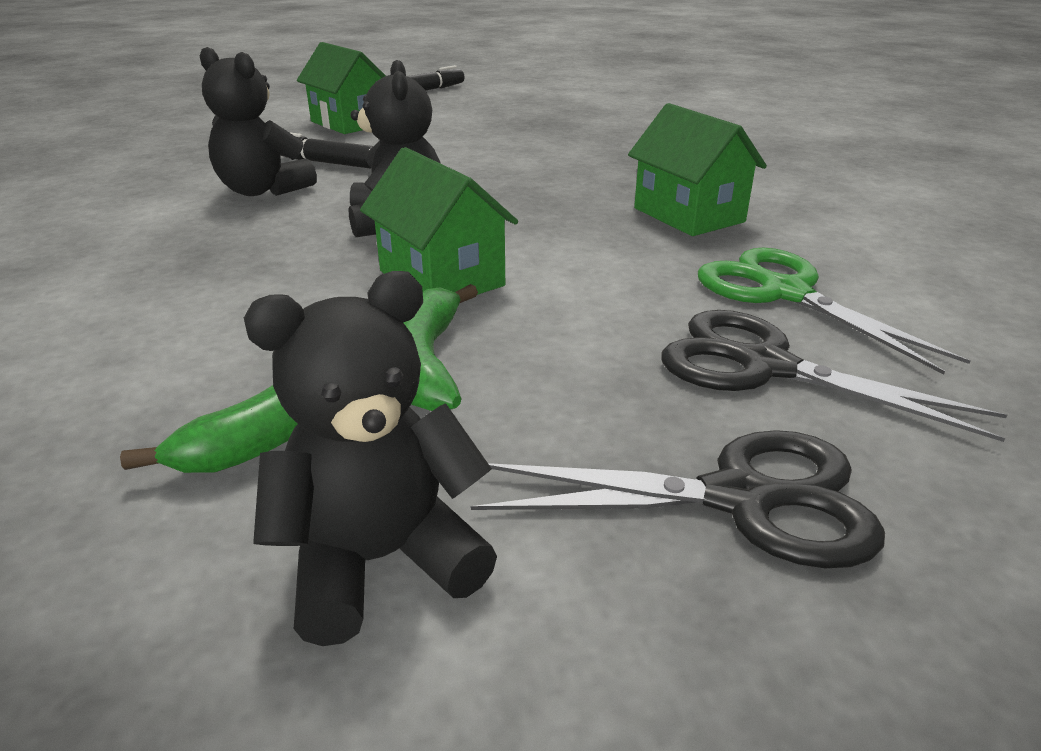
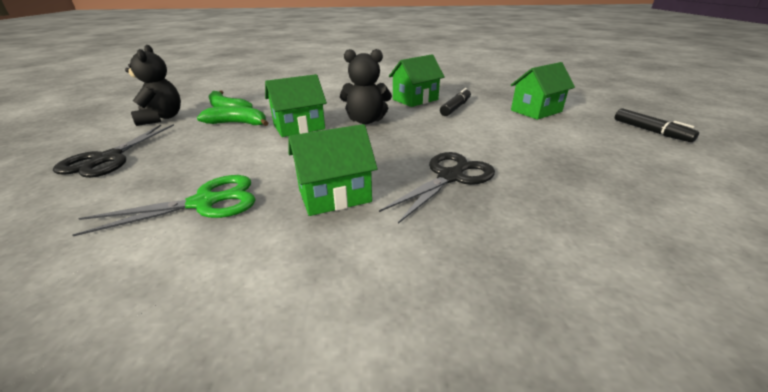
camera: 100 degrees right, 0 degrees up
(263, 190) = (415, 99): black teddy bear -> green house
(766, 366) = (156, 179): black scissors -> black scissors (450, 177)

